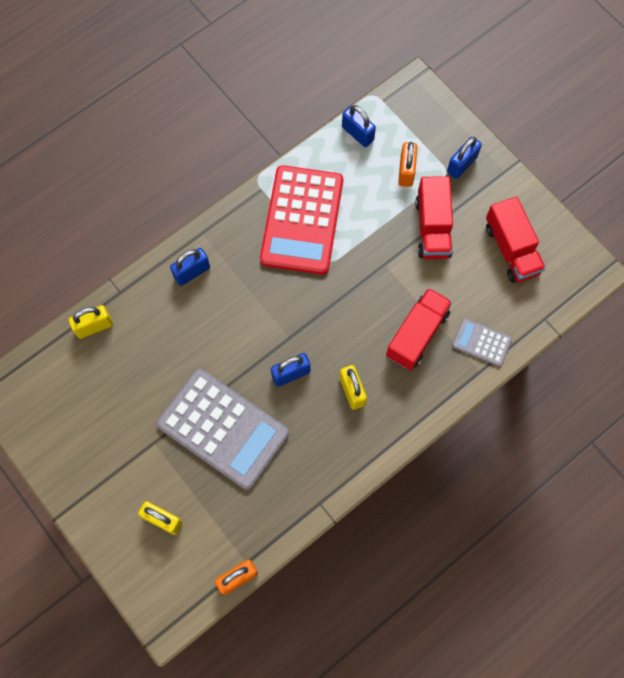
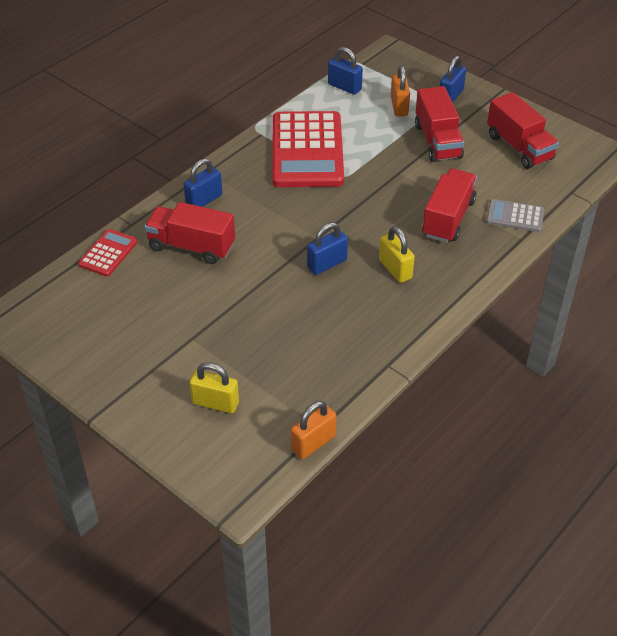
camera: 10 degrees left, 25 degrees down
(94, 326) = (108, 253): yellow padlock -> red calculator
(171, 331) = (191, 246): none -> red truck
(223, 429) = (265, 317): grey calculator -> none

